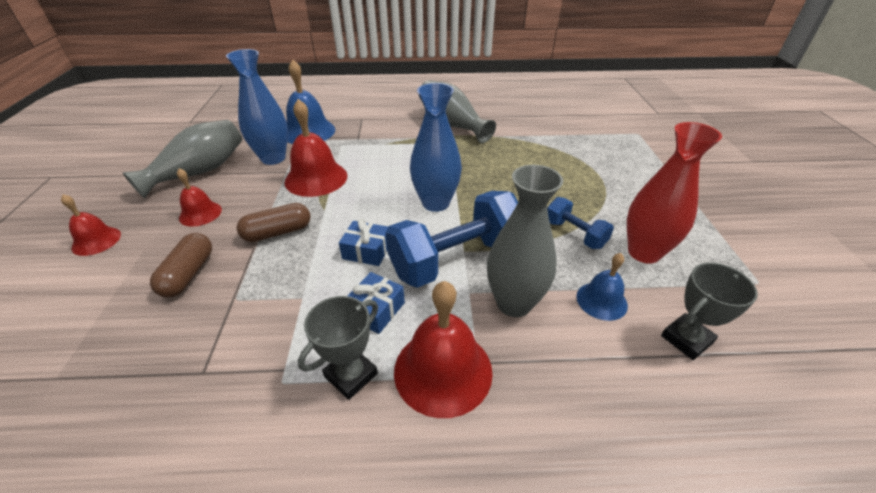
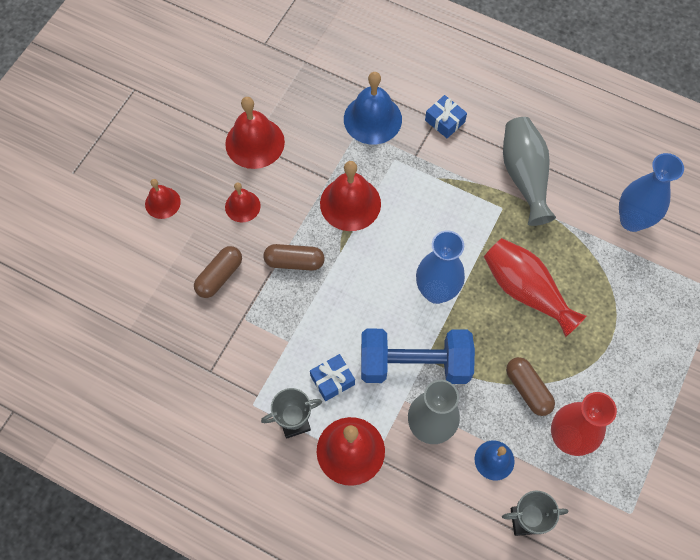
camera: 30 degrees right, 25 degrees up
(199, 172) = (255, 142): grey vase -> red bell
(273, 158) = (324, 151): blue vase -> blue vase (632, 220)
(367, 251) = (352, 319): blue gift -> blue gift (444, 121)
(510, 177) = (526, 291): none -> red vase
(574, 234) = (528, 389): blue dumbbell -> brown capsule

